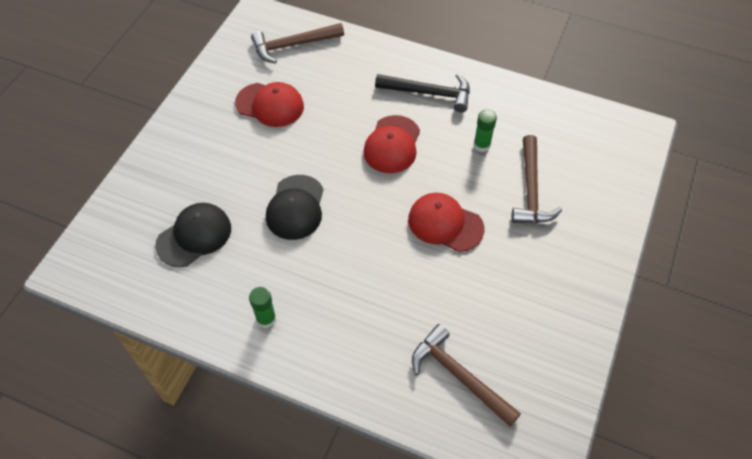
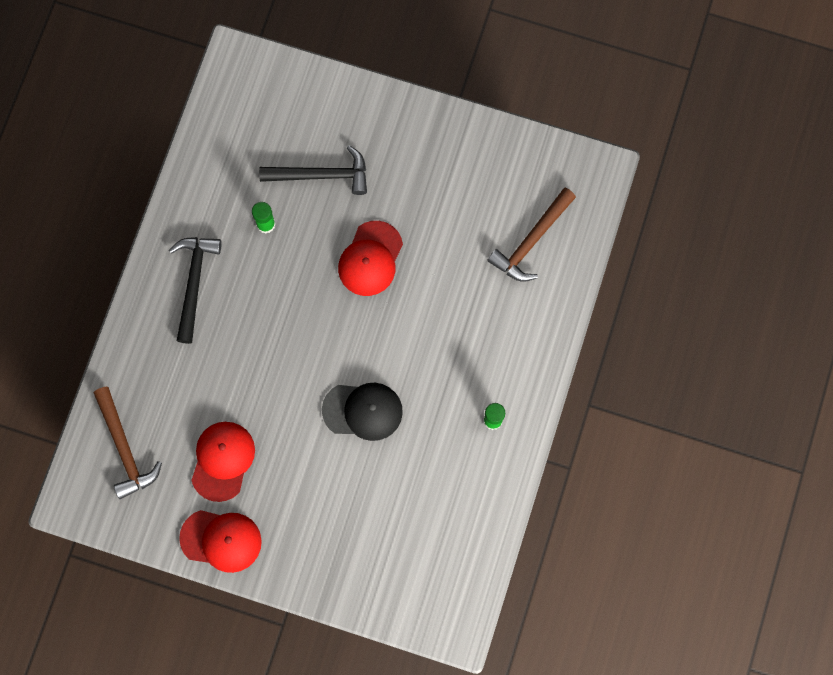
camera: 95 degrees left, 20 degrees up
(194, 236) = (406, 509): black cap -> none
(392, 144) = (272, 318): red cap -> red cap (221, 540)
(531, 190) = (321, 175): brown hammer -> black hammer

